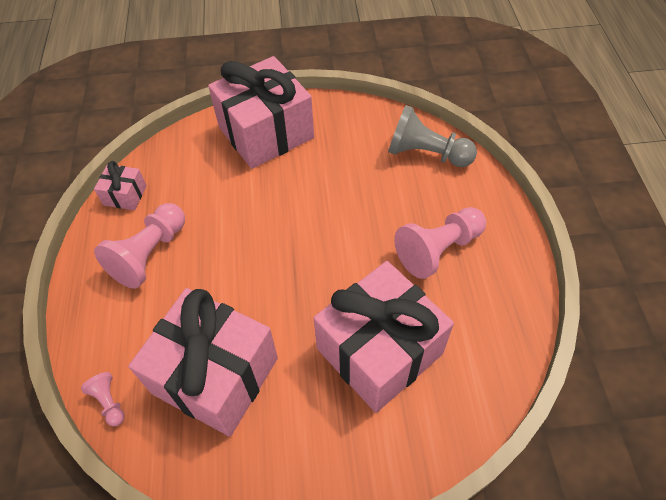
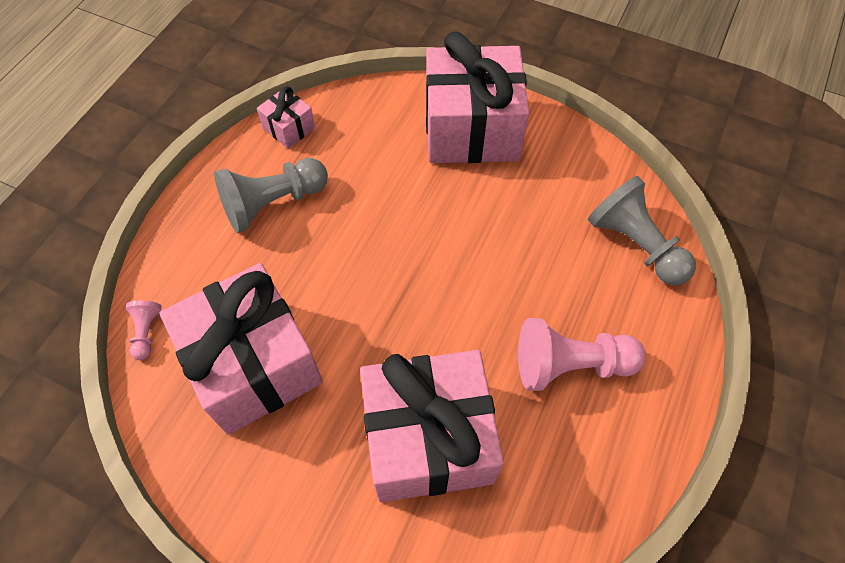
camera: 30 degrees right, 5 degrees up
(150, 254) = (273, 203): pink pawn -> grey pawn

